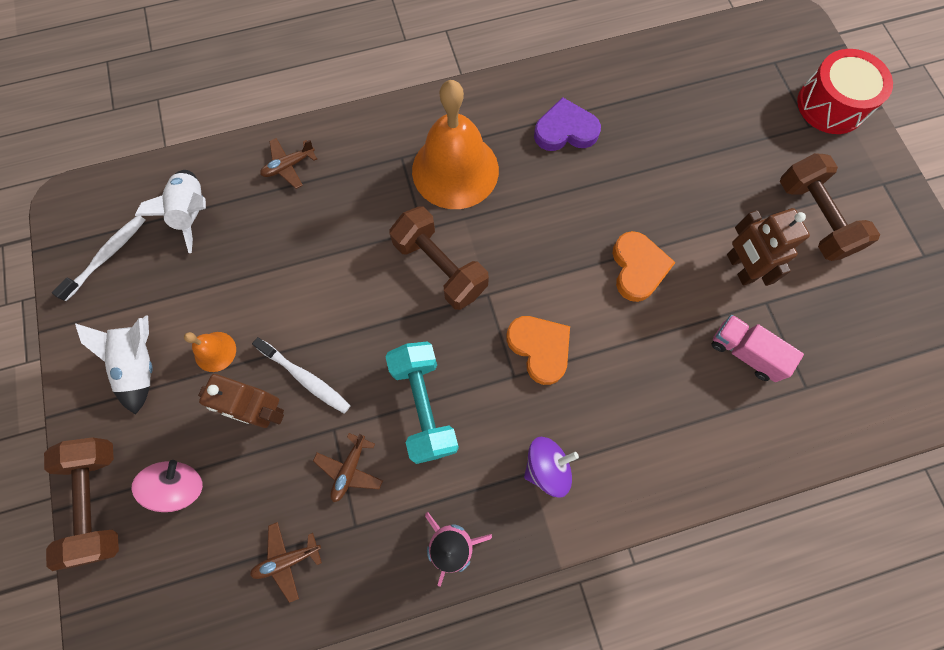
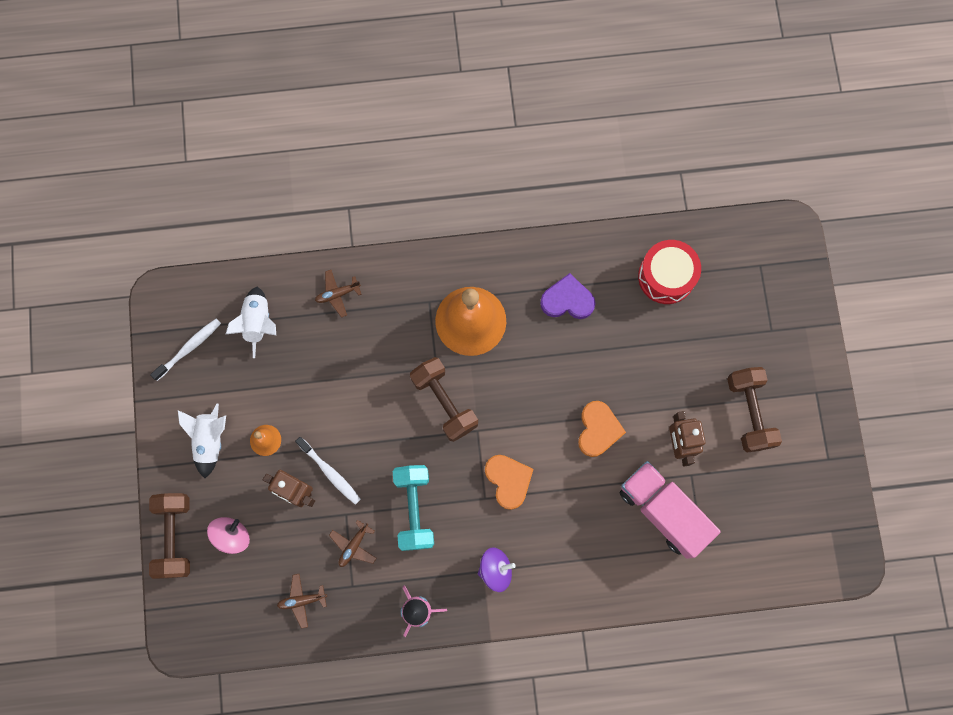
camera: 10 degrees right, 5 degrees up
(745, 352) = (663, 511): pink truck -> pink truck, size x1.74
(831, 105) = (795, 314): red drum -> red drum (666, 276)

